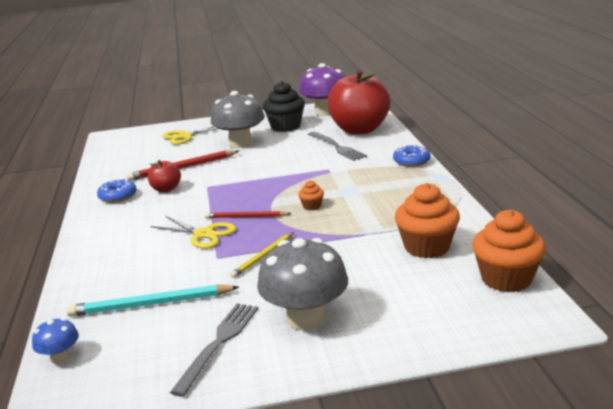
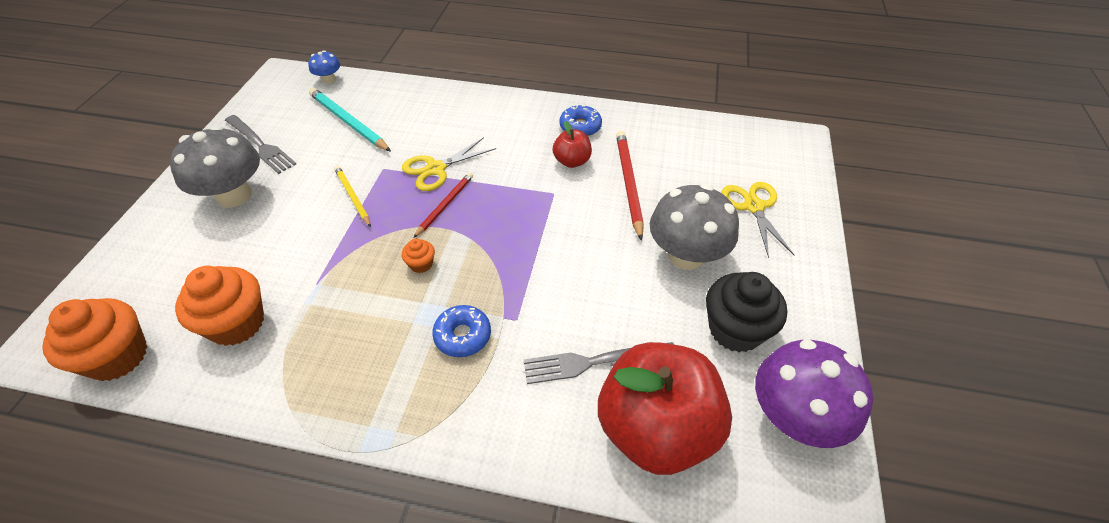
camera: 110 degrees right, 25 degrees up
(151, 304) = (348, 122): turquoise pencil -> turquoise pencil turned 60 degrees counterclockwise
(411, 161) = (462, 434): blue donut -> blue donut (462, 335)

